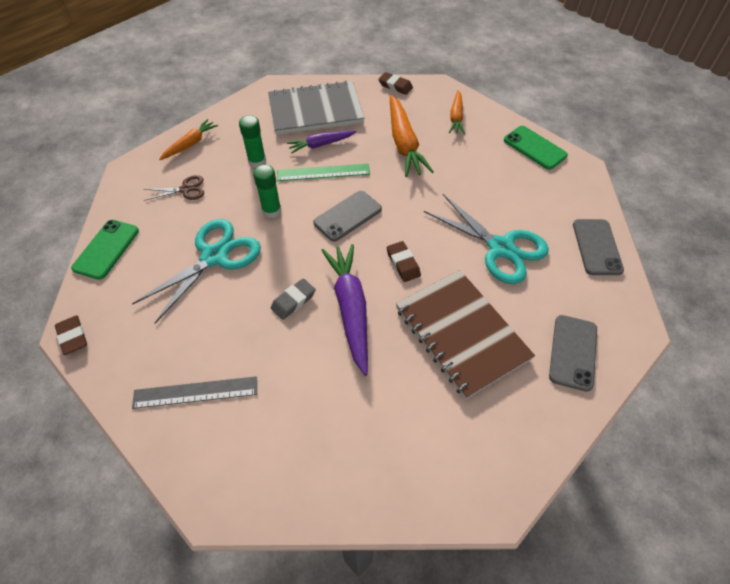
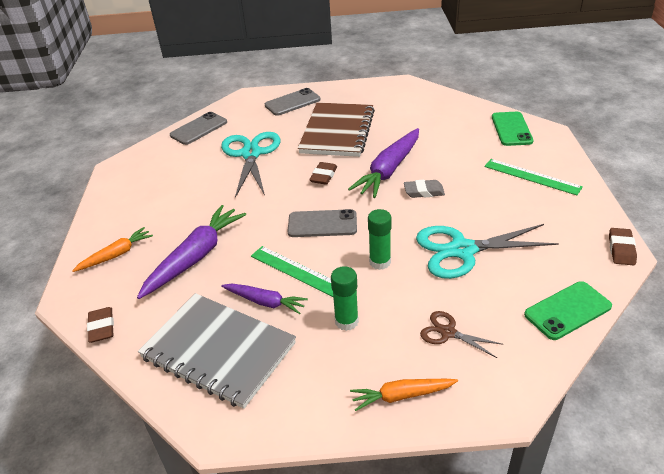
camera: 135 degrees left, 15 degrees down
(195, 392) = (532, 176): grey ruler -> green ruler
(404, 143) = (195, 257): orange carrot -> purple carrot
(534, 148) = (115, 195): green phone -> green phone (511, 129)

